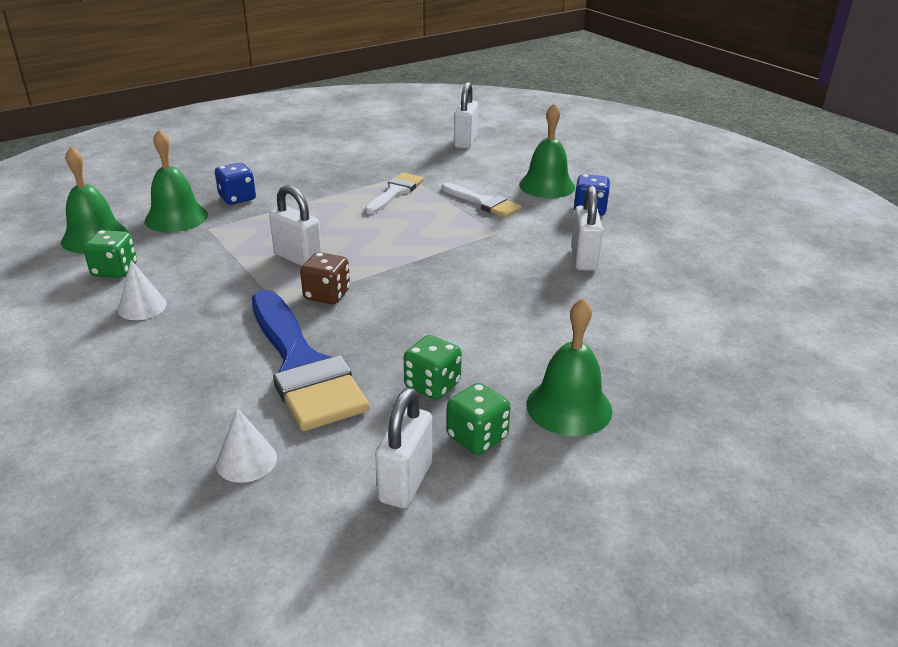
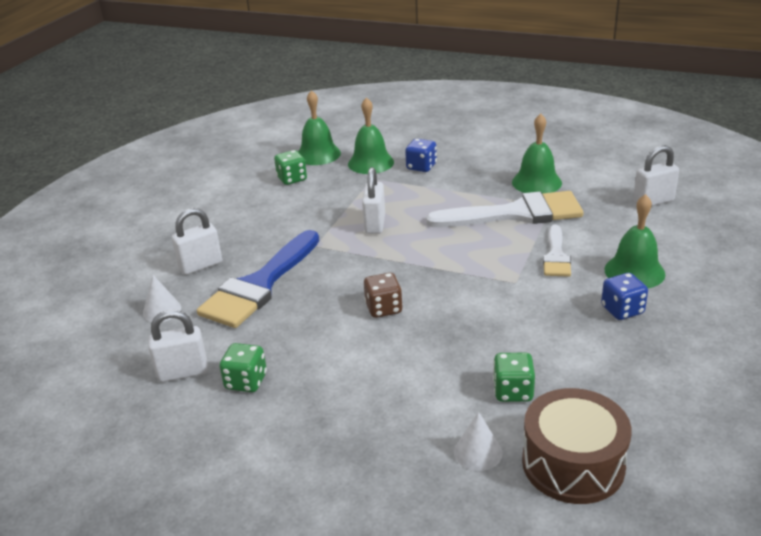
camera: 60 degrees right, 0 degrees up
(142, 307) = (266, 206): white cone -> white cone (478, 452)
(327, 295) = (344, 255): brown dice -> brown dice (383, 308)
(395, 192) = (516, 213): white brush -> white brush, size x1.85
(432, 385) = (284, 340): green dice -> green dice (513, 391)
(569, 407) = (312, 408): green bell -> green bell (536, 182)
(583, 259) = (528, 339): white padlock -> white padlock (201, 265)
(756, 304) = (573, 463): none -> brown drum

